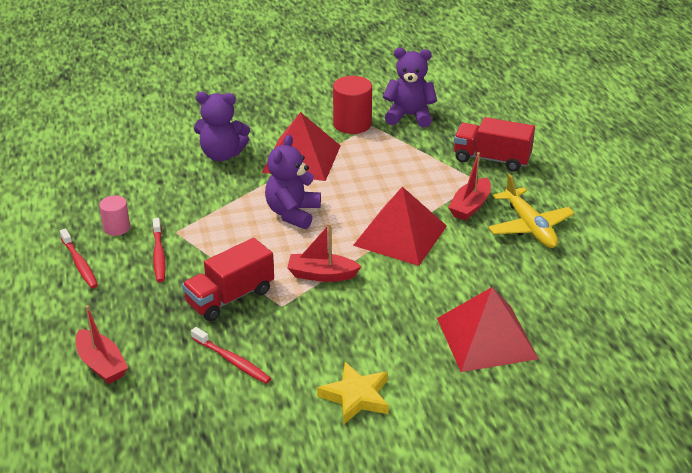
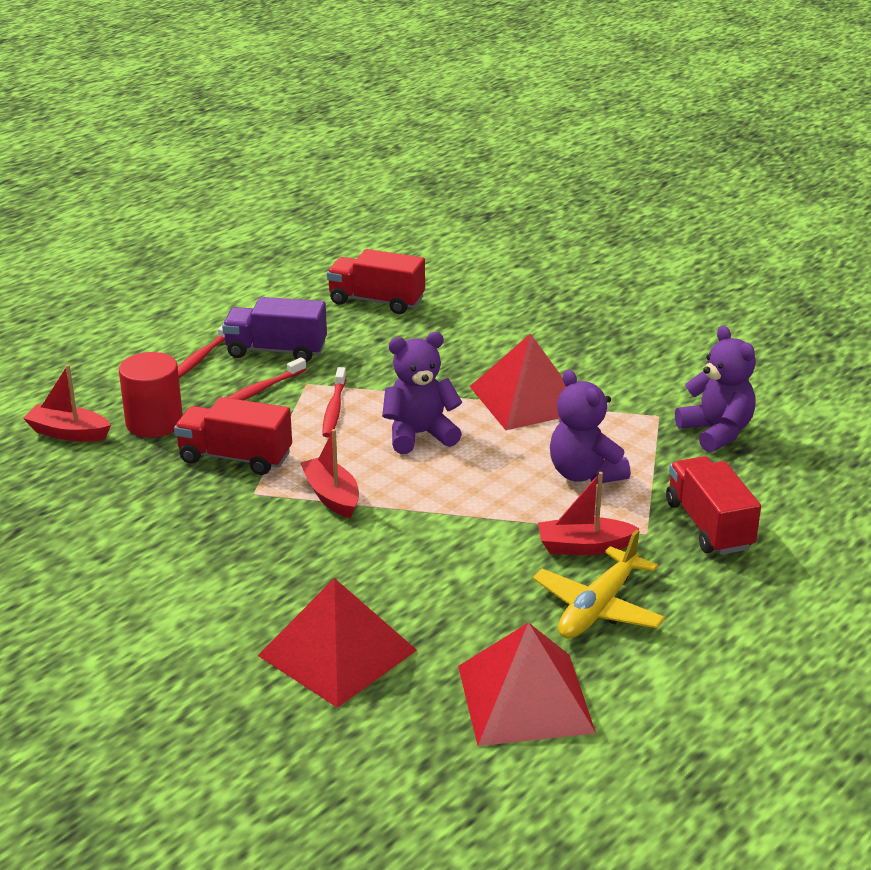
camera: 55 degrees right, 5 degrees down
(101, 364) = (68, 433): red boat -> red boat turned 90 degrees clockwise
(110, 162) = (376, 301): none -> red truck
(116, 228) = (276, 351): pink cylinder -> purple truck
(222, 155) = (470, 351): purple teddy bear -> purple teddy bear (584, 474)
(232, 361) = (138, 500): red toothbrush -> red toothbrush (334, 409)
(352, 124) = (642, 402): red cylinder -> red cylinder (154, 423)
(356, 396) = (151, 598): yellow star -> none
(400, 235) = (463, 519): red pyramid -> red pyramid (525, 699)

